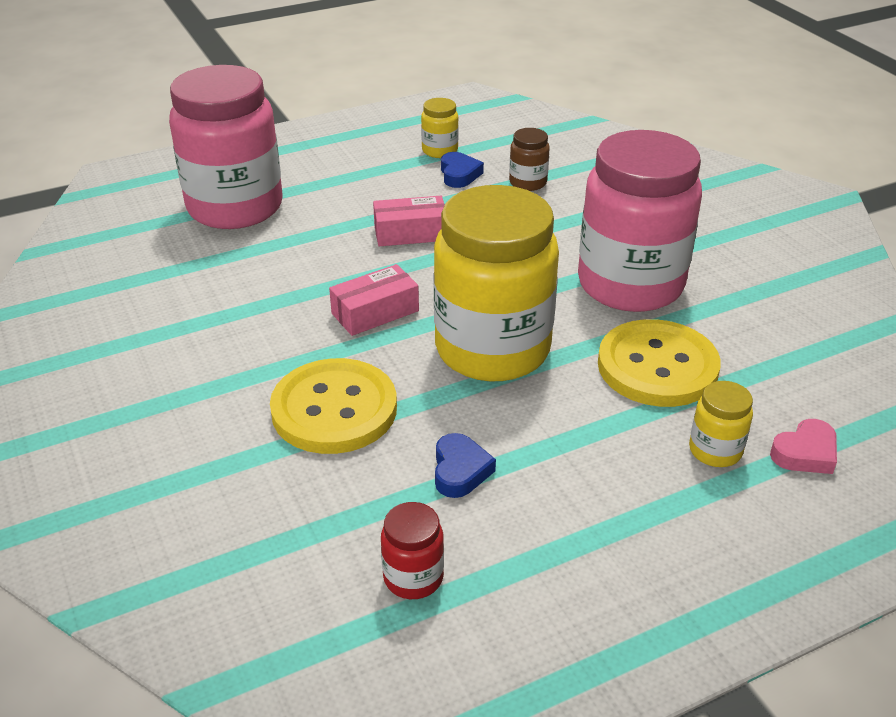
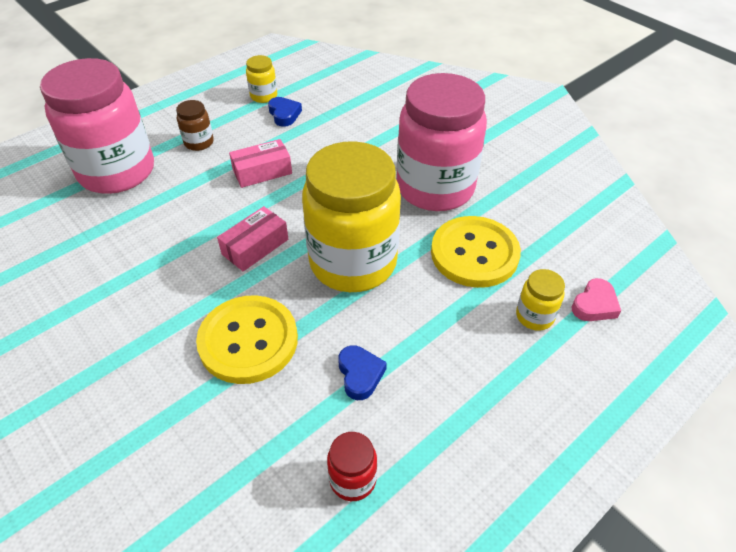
camera: 15 degrees left, 10 degrees up
(528, 183) = (337, 114): brown jar -> brown jar (199, 142)

